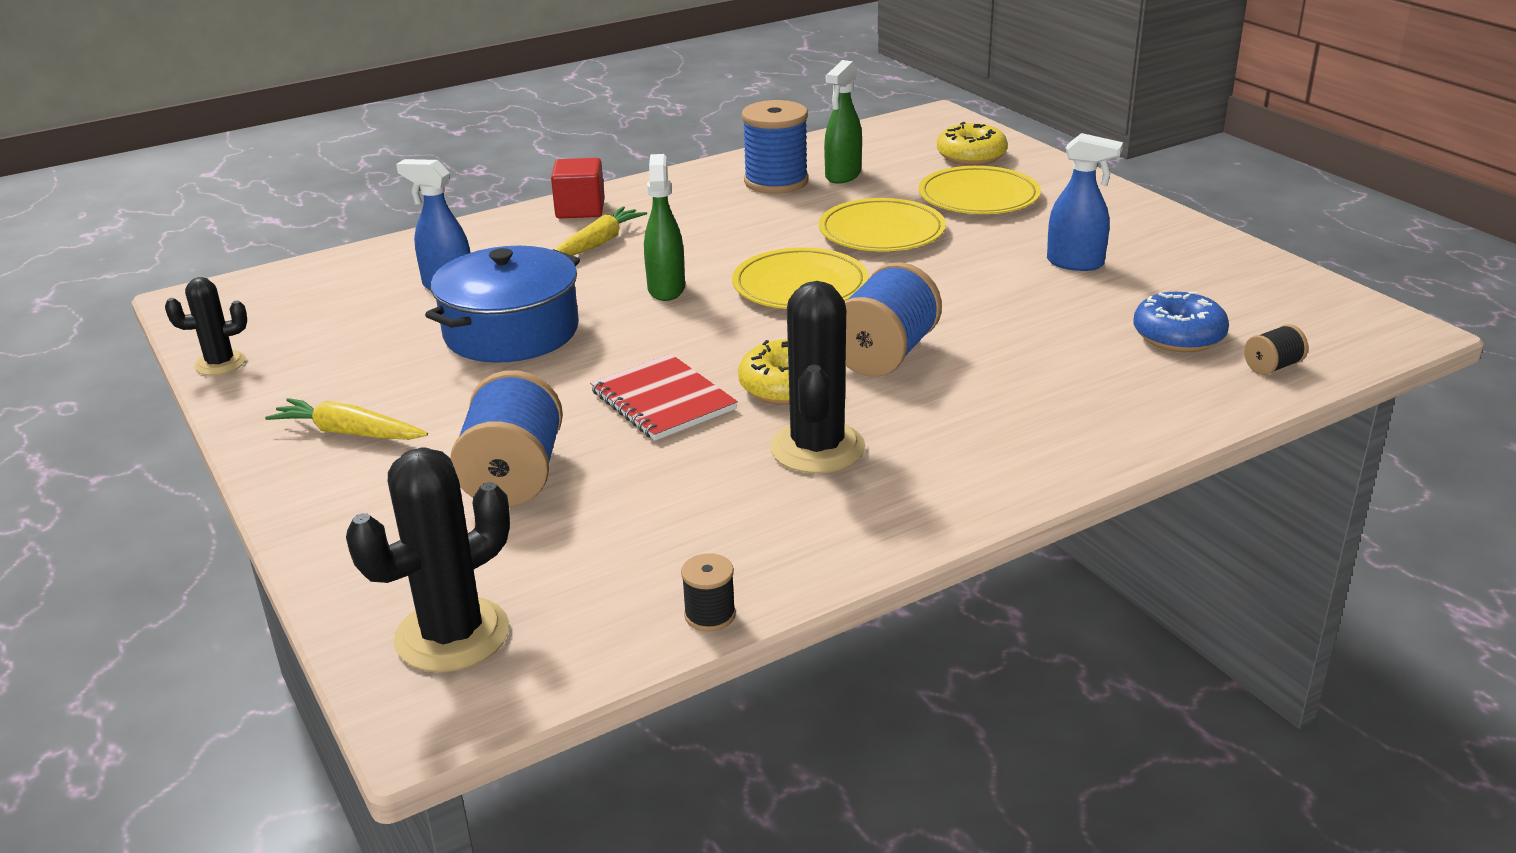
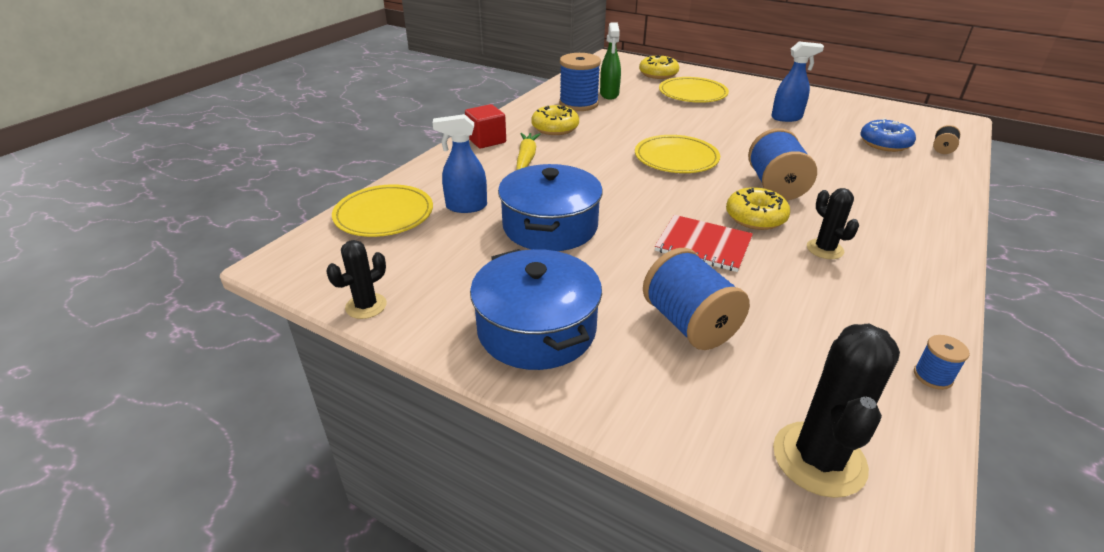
camera: 30 degrees left, 5 degrees up
(349, 433) = (536, 329): yellow carrot -> blue pot
(666, 289) = (606, 176): green spray bottle -> none
(692, 210) = (555, 128): none -> yellow donut
(710, 615) = (932, 376): black spool -> blue spool
(817, 448) = (825, 249): black cactus -> black cactus, size x0.59
(881, 232) = (673, 120): yellow plate -> yellow plate (384, 215)

